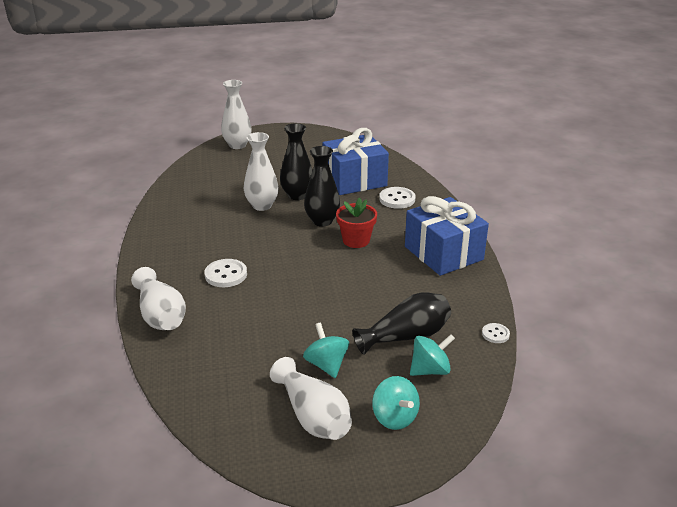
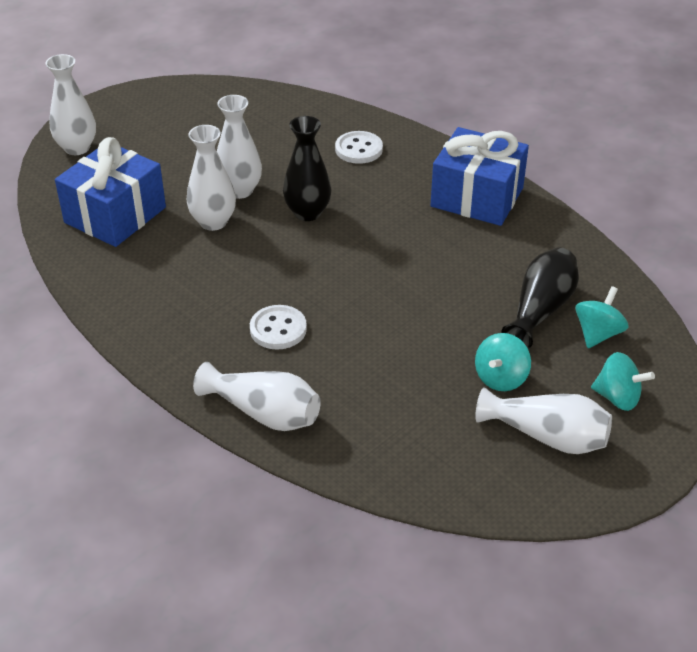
camera: 35 degrees left, 10 degrees up
(297, 195) = (239, 190): black vase -> white vase
(326, 365) = (501, 378): turquoise spinning top -> turquoise spinning top turned 90 degrees counterclockwise
(354, 180) = (283, 142): blue gift -> blue gift (115, 215)
(356, 240) = (372, 221): red flower pot -> none
(495, 334) = (615, 267): white button -> none

